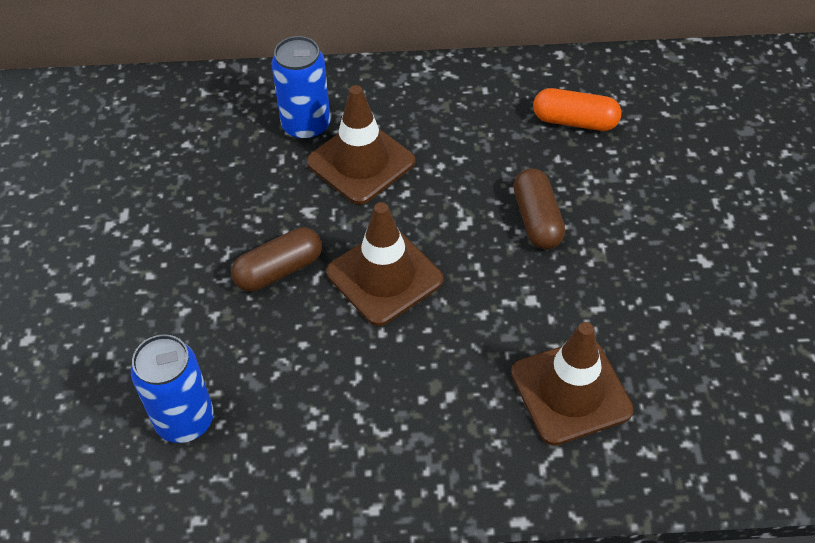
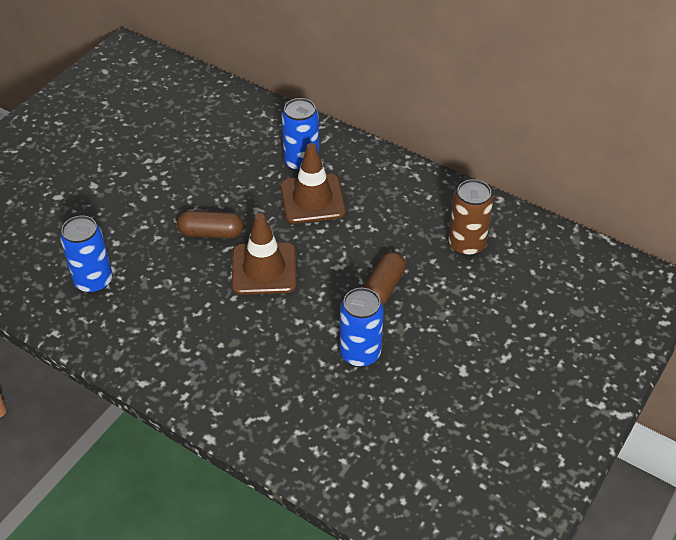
camera: 35 degrees right, 5 degrees down
(571, 391) = (305, 391): brown traffic cone -> none
(575, 121) = (466, 244): orange capsule -> brown can
(585, 309) = (360, 353): none -> blue can

